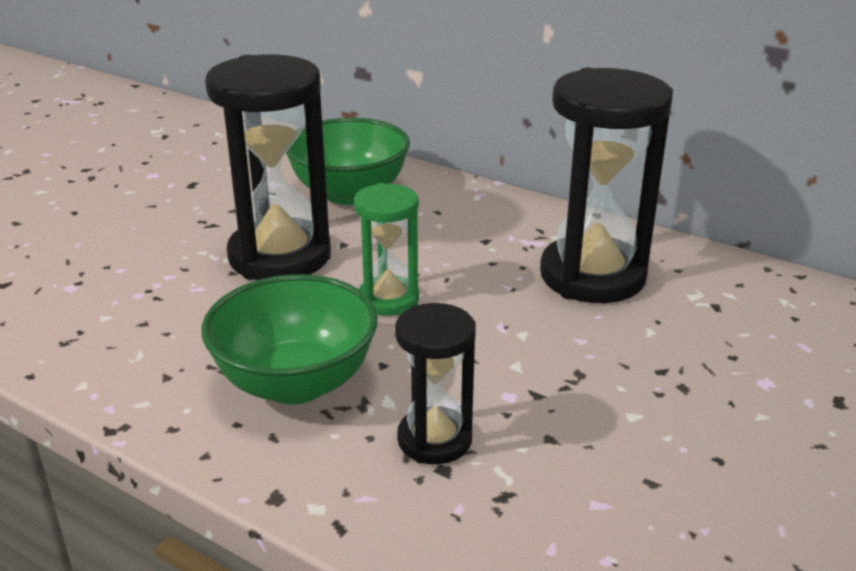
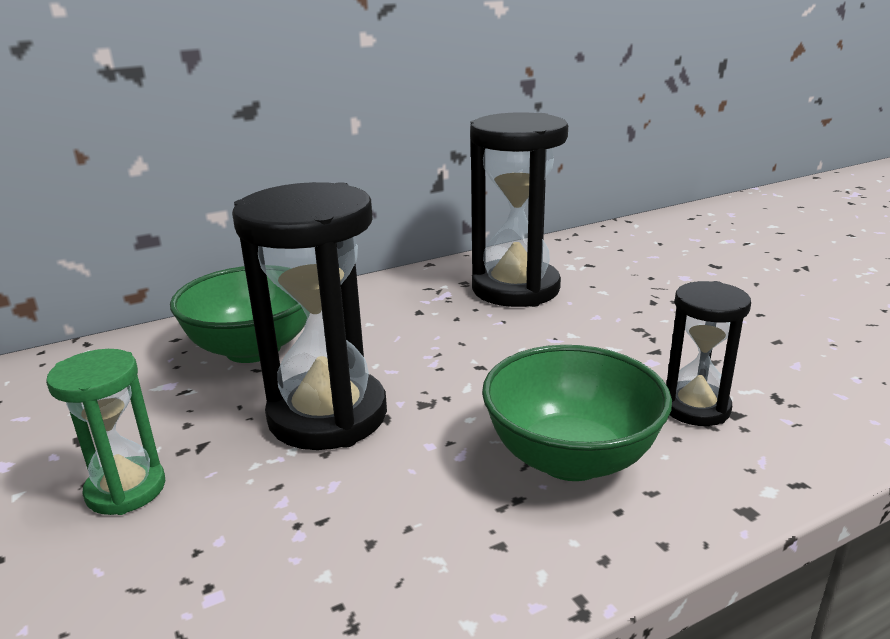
camera: 60 degrees left, 5 degrees down
(388, 299) = (469, 376): green hourglass -> green hourglass (126, 489)

